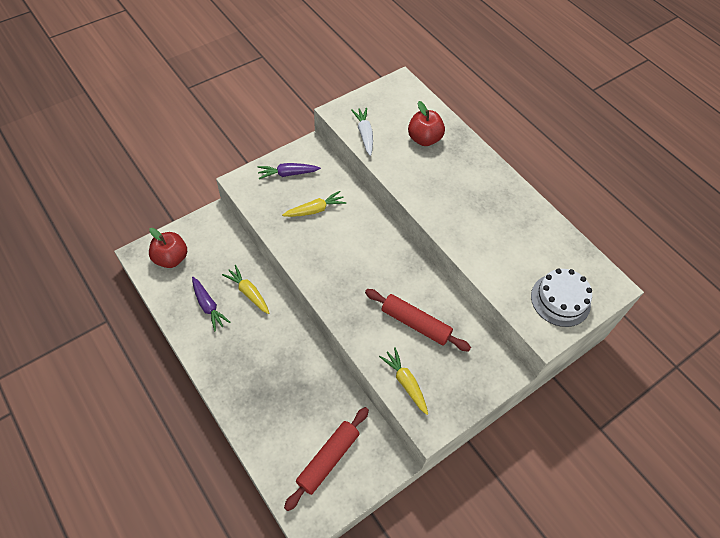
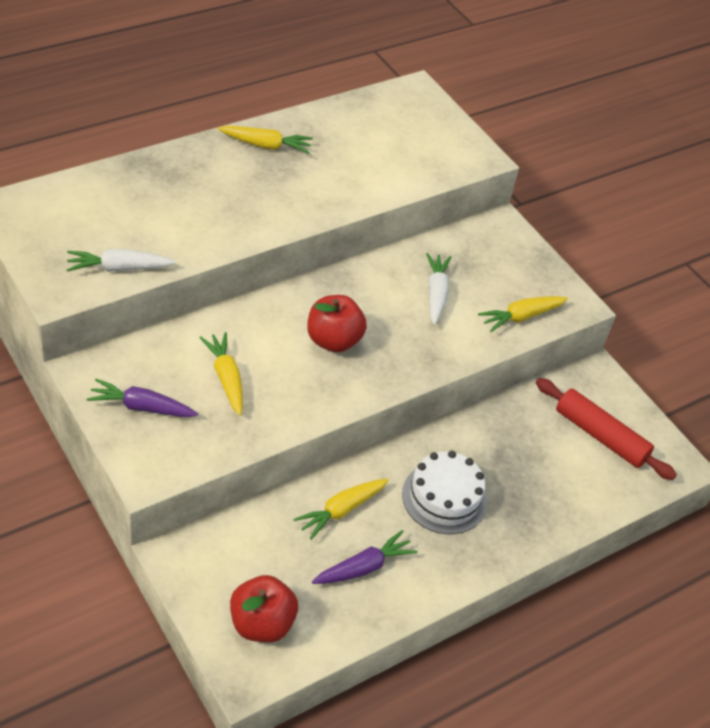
camera: 90 degrees left, 10 degrees down
(287, 174) = (141, 407): purple carrot -> purple carrot turned 105 degrees clockwise
(415, 323) = (436, 293): red rolling pin -> white carrot
(424, 139) = (144, 202): red apple -> red apple (333, 340)
(503, 195) = (266, 145): none -> yellow carrot
(560, 300) = (435, 135): white cake -> white cake (444, 497)

